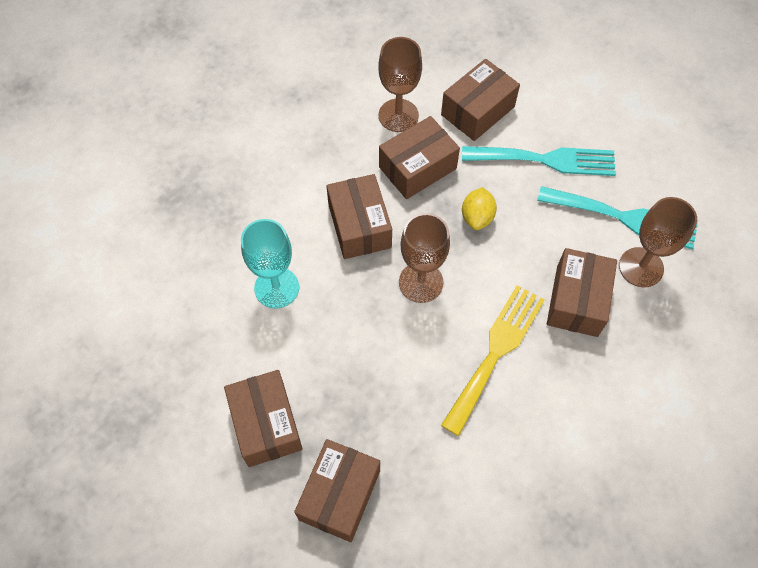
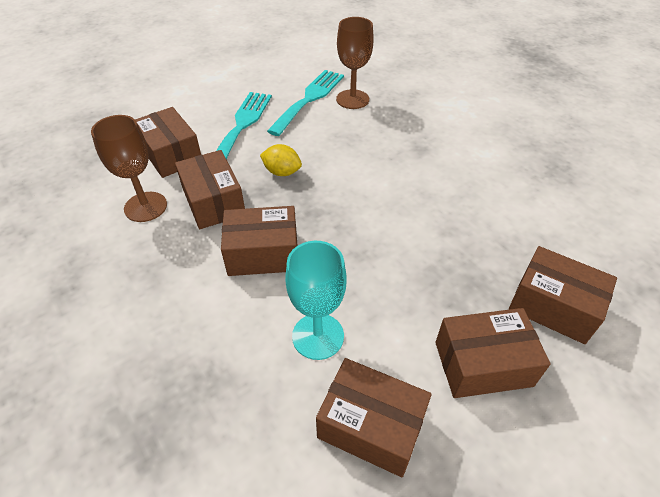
camera: 80 degrees left, 15 degrees down
(421, 282) = (338, 217): brown goblet -> none
(495, 352) = (413, 181): yellow fork -> none
(577, 301) = (374, 132): brown box -> brown box (371, 426)

